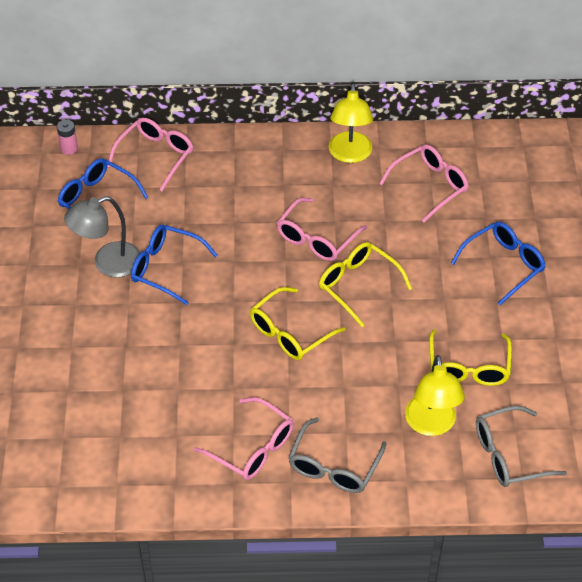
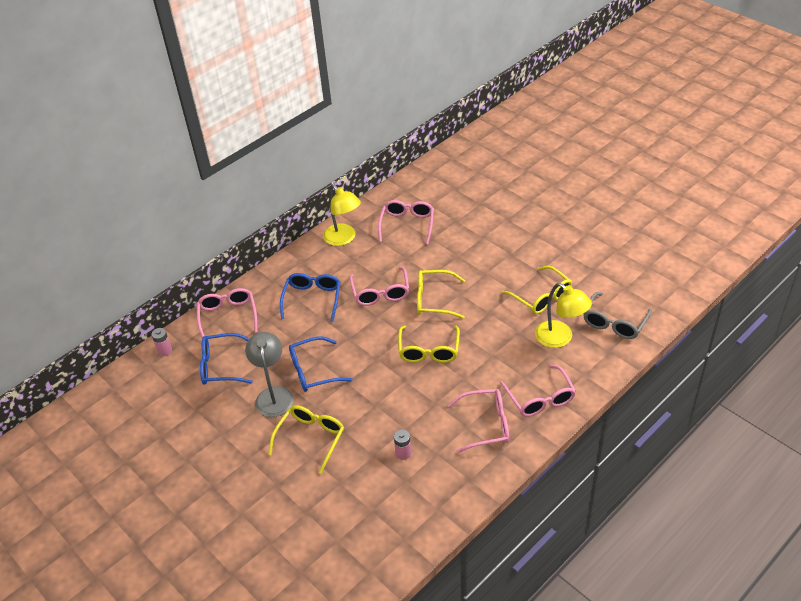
camera: 40 degrees left, 5 degrees down
(90, 330) = (310, 439): none -> yellow glasses
(108, 263) = (273, 395): grey lamp -> grey lamp turned 150 degrees clockwise
(149, 410) = (403, 453): none -> pink battery
(334, 466) = (540, 398): grey glasses -> pink glasses
(503, 265) = (494, 236): blue glasses -> blue glasses (312, 299)

